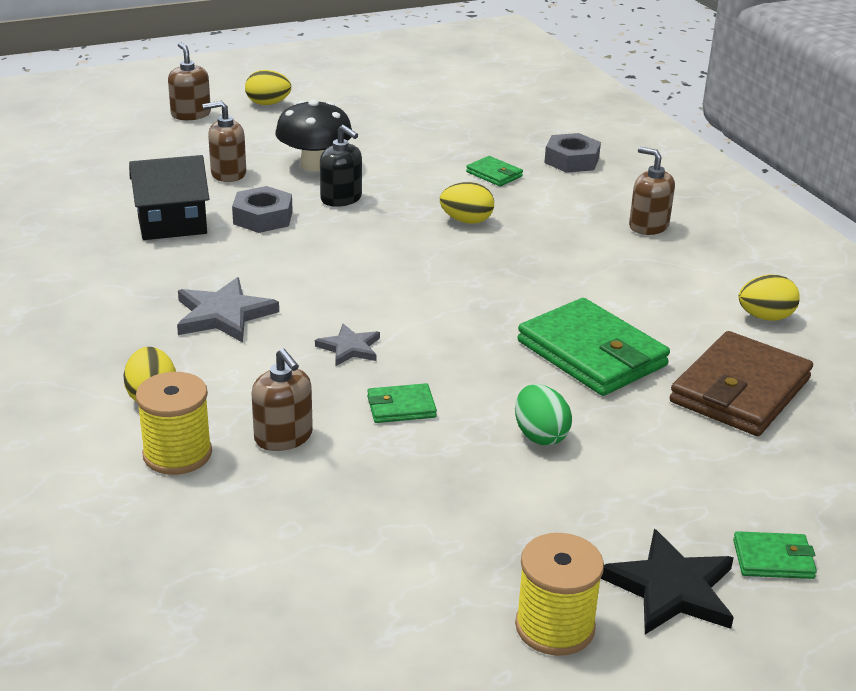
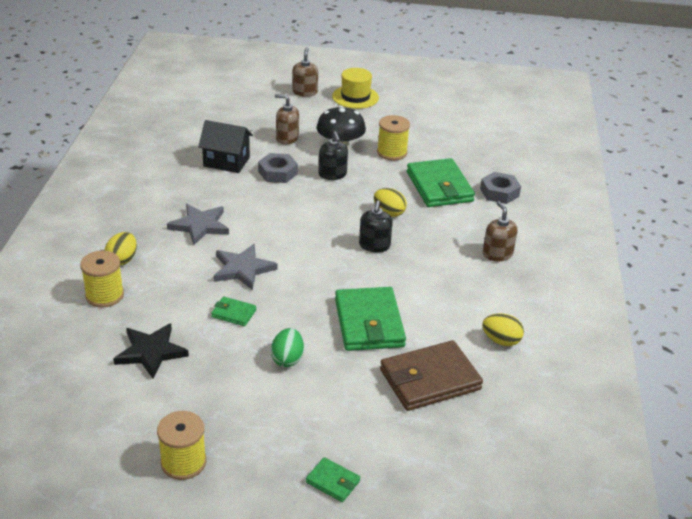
camera: 30 degrees right, 5 degrees up
(268, 104) = (355, 97): yellow egg -> yellow hat
(283, 437) = (161, 306): brown soap dispenser -> none
(349, 348) = (243, 269): grey star -> grey star, size x1.63
(390, 153) = (392, 152): none -> yellow spool
(492, 263) = (374, 245): none -> black soap dispenser
(494, 174) = (439, 187): green wallet -> green wallet, size x2.12
(671, 588) = (261, 471): black star -> black star (151, 352)

